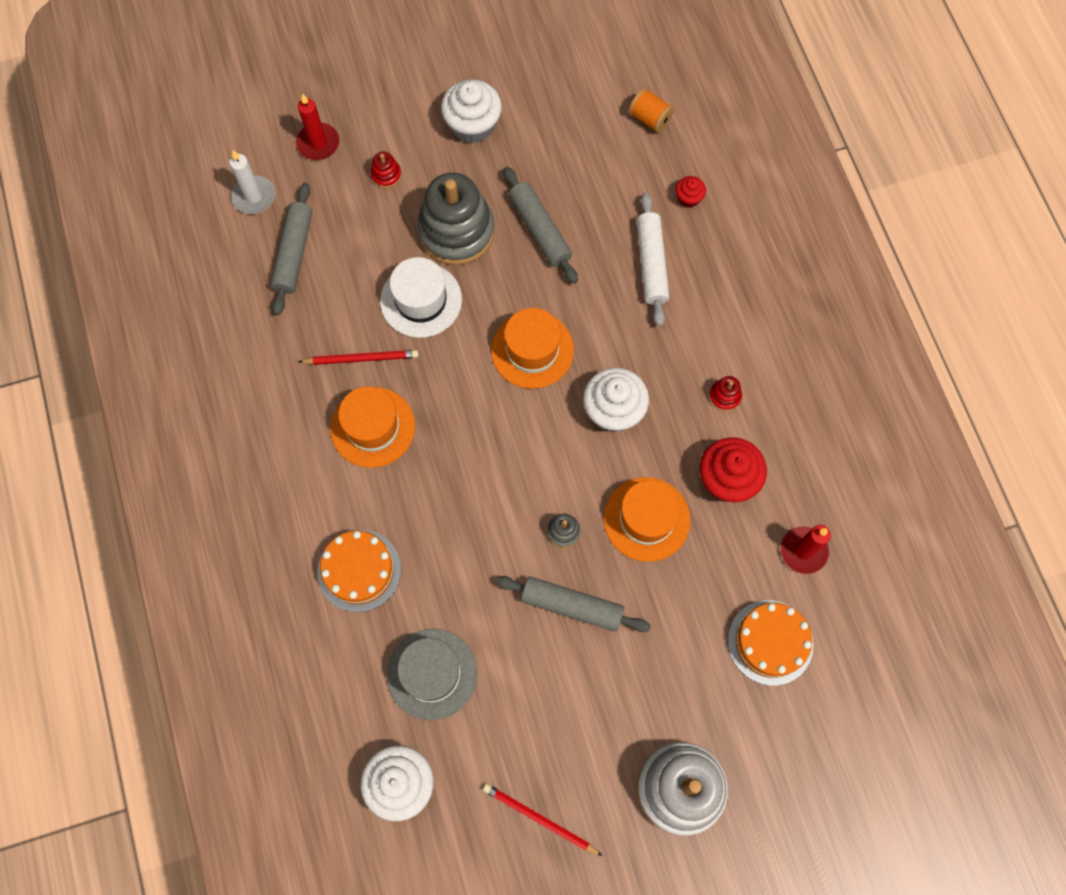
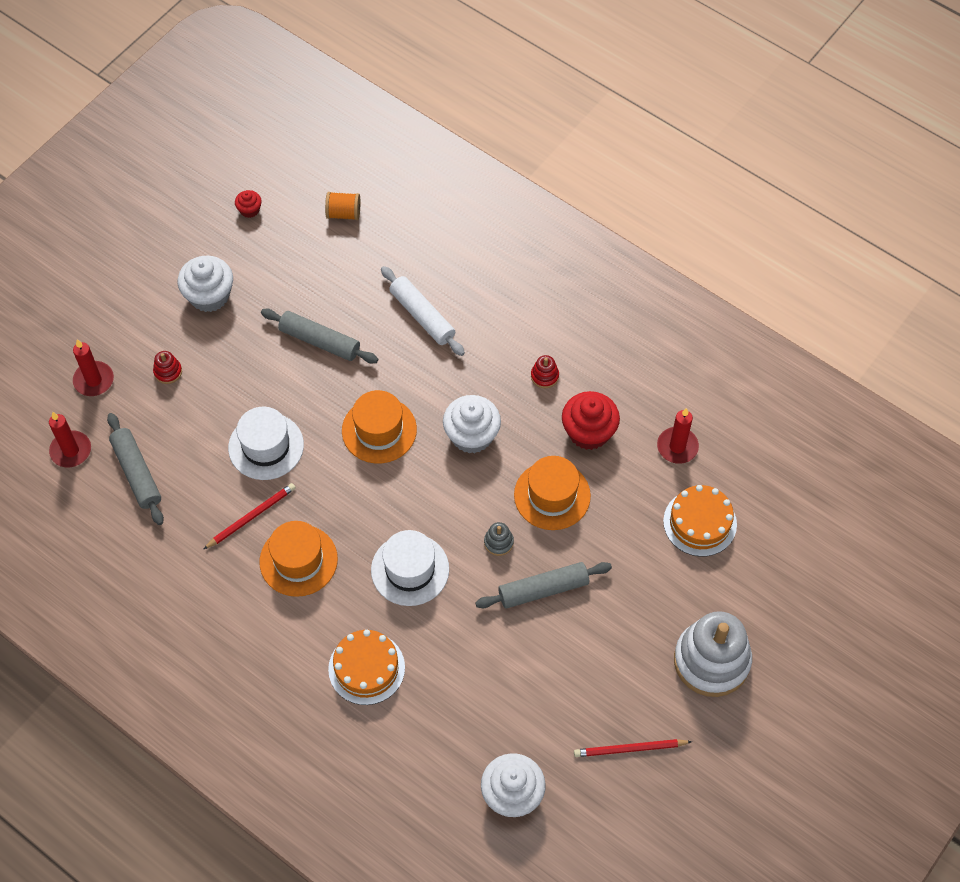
camera: 35 degrees left, 10 degrees down
(254, 196) = (71, 450): white candle -> red candle
(432, 674) = (477, 704): grey hat -> none
(456, 231) = (256, 380): grey stacking toy -> none
(464, 503) = (410, 569): none -> white hat
(688, 198) = (415, 253): red cupcake -> red cupcake (249, 210)

